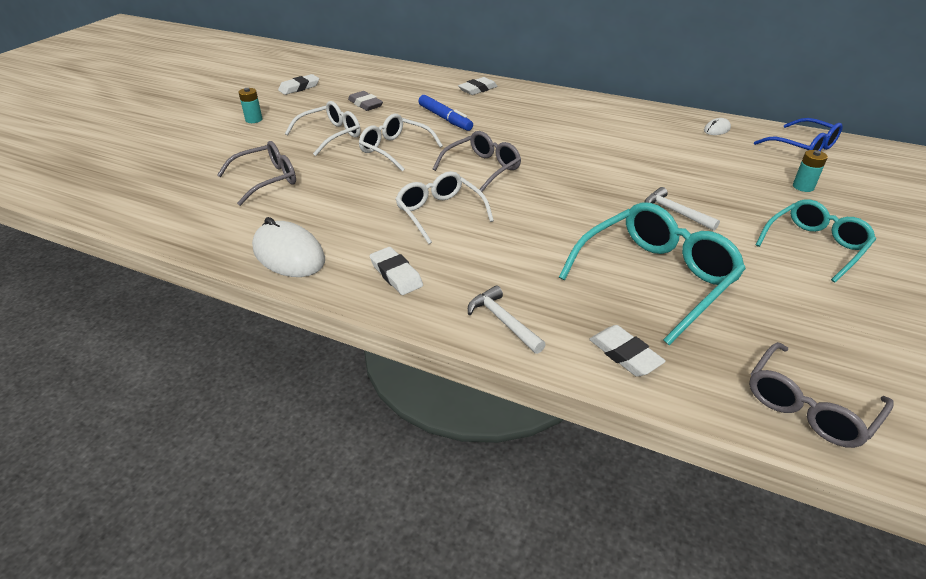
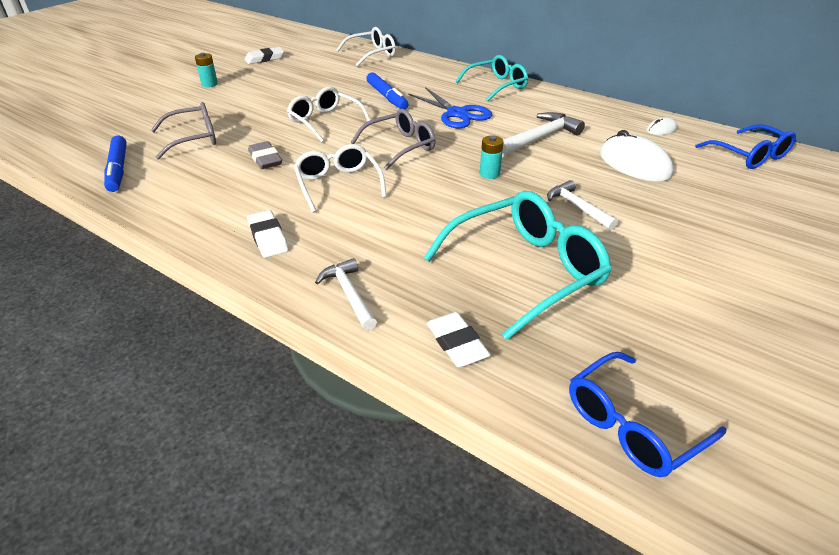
camera: 10 degrees right, 0 degrees up
(202, 221) = (118, 169): none -> blue marker
(289, 254) = (179, 208): white mouse -> white mouse (634, 164)
(331, 135) = (272, 103): white glasses -> white glasses (372, 54)
(365, 104) = (318, 78): grey eraser -> grey eraser (265, 159)
(478, 89) = (432, 72): white eraser -> none
(522, 130) = (457, 114): none -> blue scissors
(611, 148) = (540, 138): none -> white hammer
(803, 187) = (731, 195): turquoise battery -> turquoise battery (489, 174)
(808, 407) = (631, 426): grey glasses -> blue glasses
(815, 245) = (717, 257): turquoise glasses -> turquoise glasses (497, 86)

